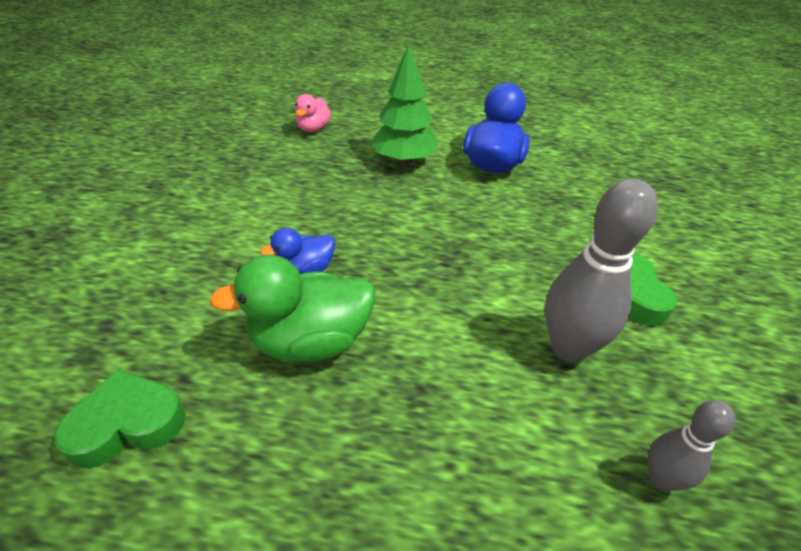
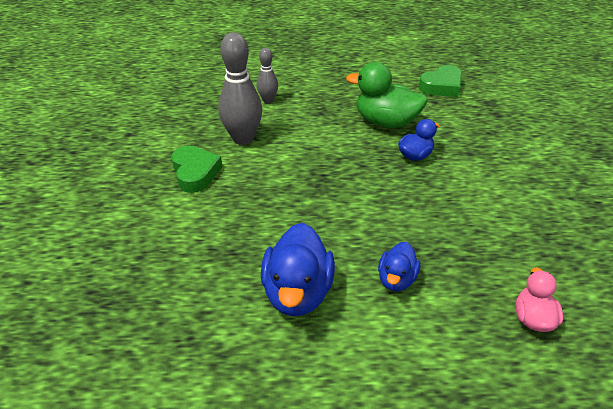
camera: 170 degrees right, 0 degrees up
(310, 341) = (386, 122): green duck -> green duck turned 135 degrees counterclockwise
(404, 160) = (396, 279): green tree -> blue duck
(661, 479) = (212, 100): grey bowling pin -> grey bowling pin (268, 100)

